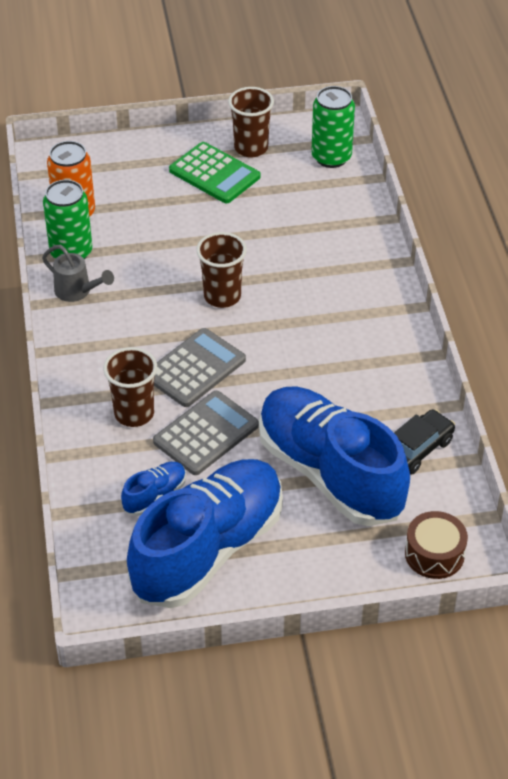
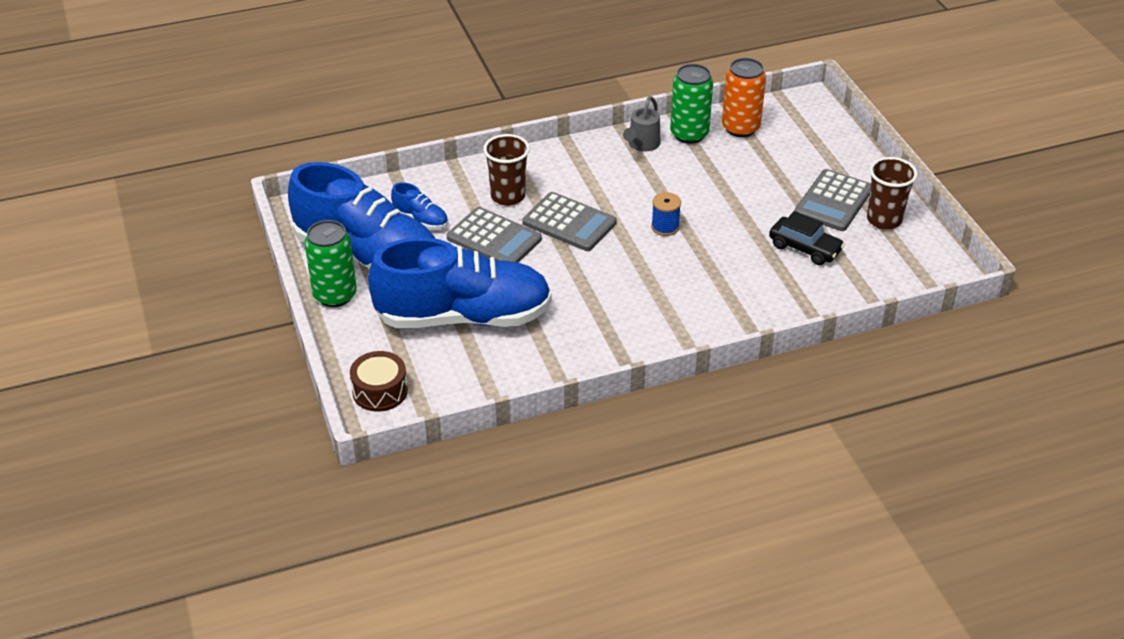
camera: 80 degrees right, 5 degrees down
(214, 174) = (833, 201): green calculator -> grey calculator
(222, 296) = (665, 227): brown cup -> blue spool
(330, 473) = (463, 317): blue shoe -> blue shoe turned 45 degrees clockwise
(331, 157) = (897, 276): green can -> green can (335, 295)
(417, 449) = (503, 370): black car -> black car (805, 248)

